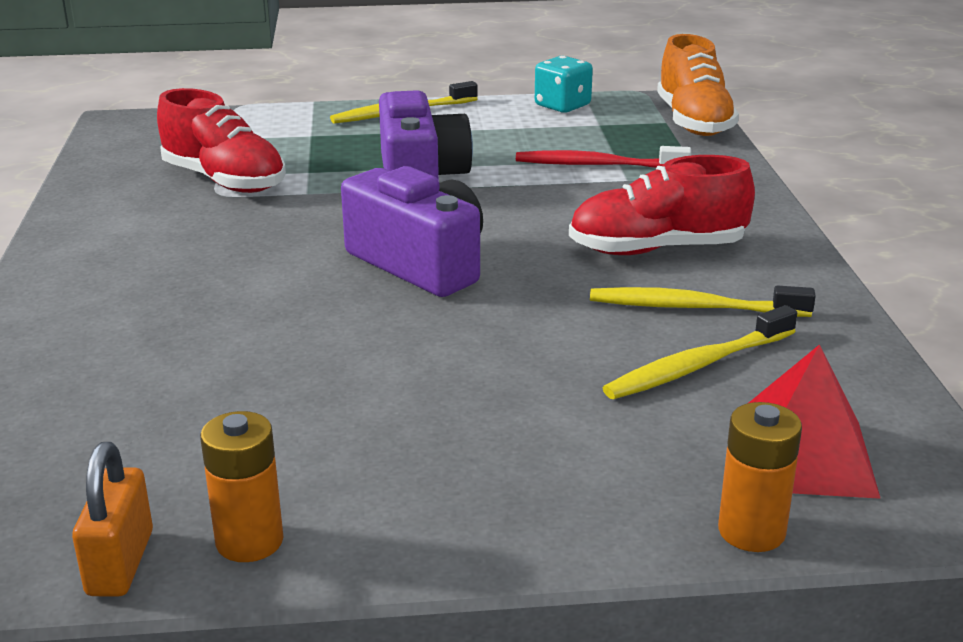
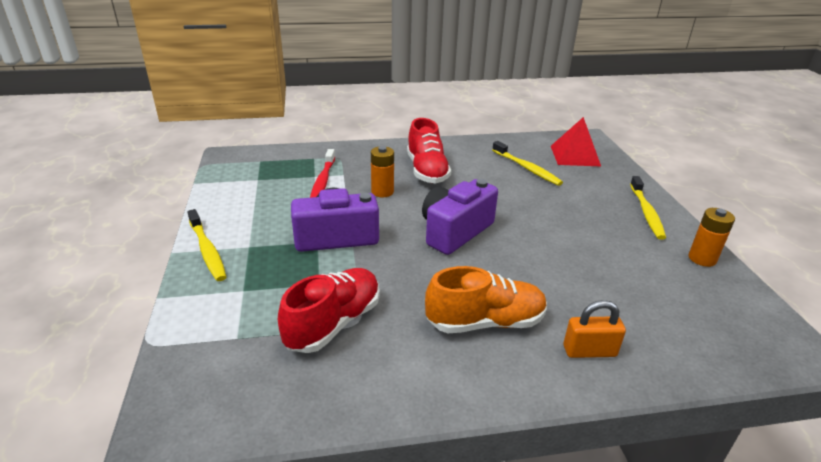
camera: 95 degrees left, 5 degrees up
(120, 563) = (740, 289): orange padlock -> orange padlock (589, 351)
(562, 106) = (220, 190): turquoise dice -> none
(693, 122) = (263, 153): orange shoe -> orange shoe (485, 322)
(693, 307) = (480, 166): yellow toothbrush -> yellow toothbrush (646, 212)
(751, 531) = (621, 166): orange battery -> orange battery (382, 192)

